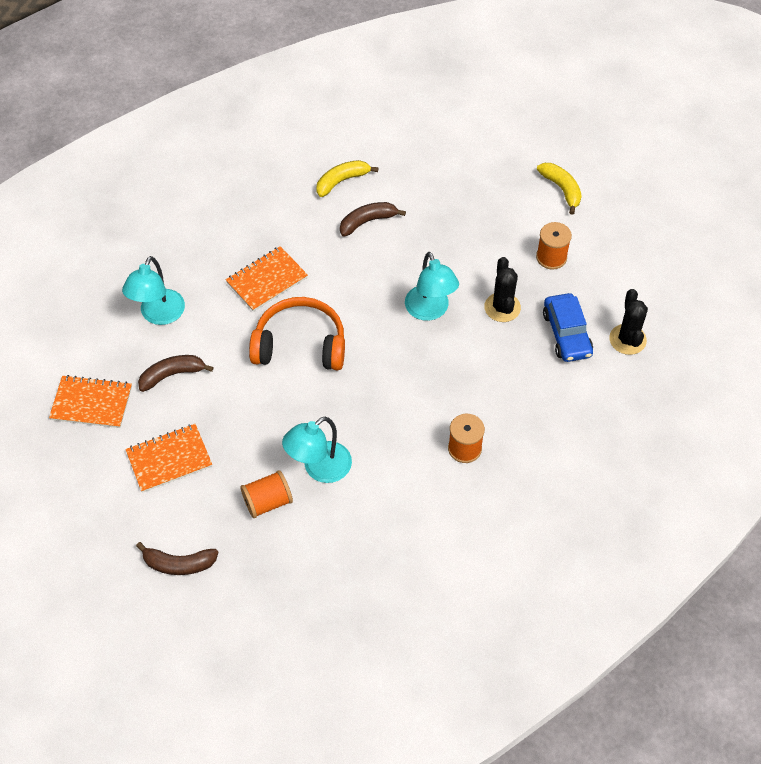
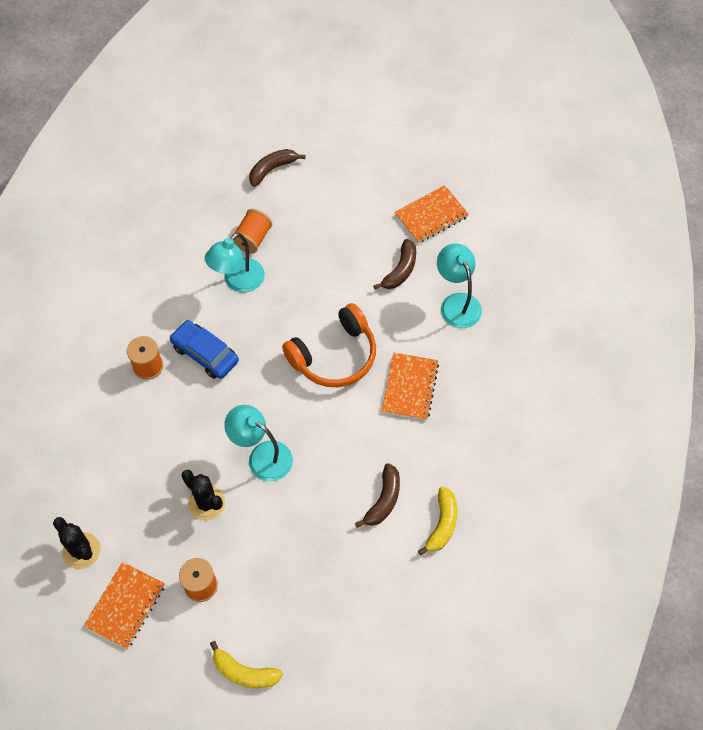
camera: 140 degrees right, 5 degrees up
(169, 459) = (343, 219): orange notebook -> orange notebook (126, 606)
(319, 469) = (238, 282): turquoise lamp -> turquoise lamp turned 150 degrees counterclockwise
(566, 334) = (136, 518): blue car -> blue car (205, 354)

